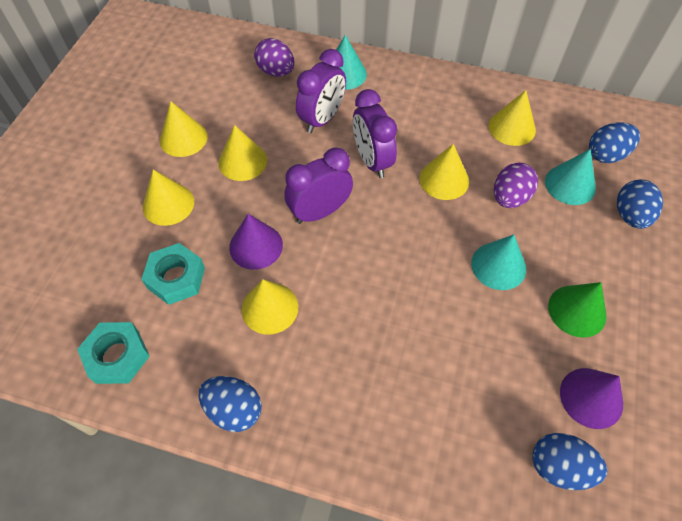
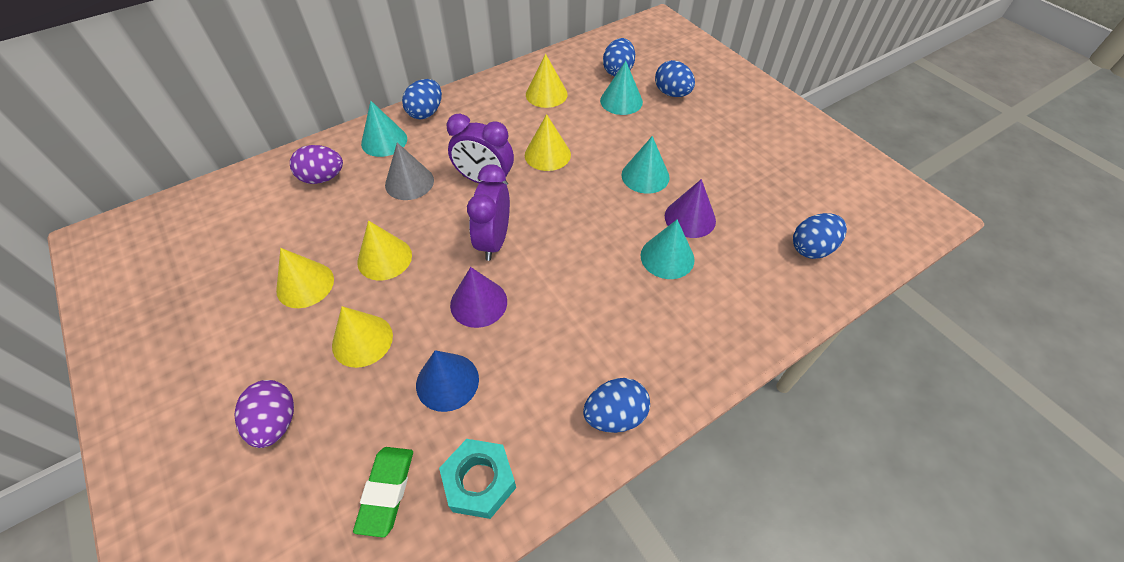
camera: 50 degrees left, 5 degrees down
(74, 307) = (387, 491): none -> green eraser
(176, 278) = (447, 381): turquoise nut -> blue cone
(270, 308) = (546, 330): yellow cone -> none
(322, 119) = (409, 182): purple clock -> grey cone
(399, 73) = (426, 113): none -> blue egg
(423, 345) = (667, 257): none -> turquoise cone
(509, 198) = (599, 134): purple egg -> purple egg (276, 422)
(577, 310) = (714, 163): green cone -> none
(591, 397) = (778, 200): purple cone -> purple cone (690, 218)

